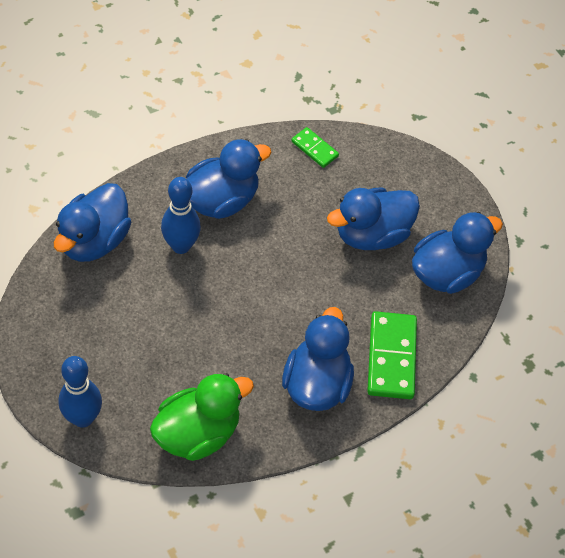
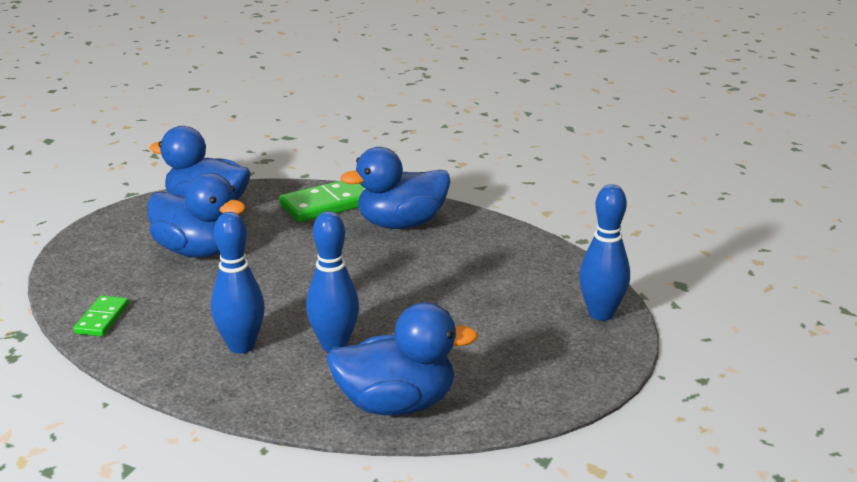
camera: 120 degrees left, 30 degrees down
(198, 433) = (525, 255): green duck -> none
(221, 200) = (241, 346): blue duck -> blue bowling pin

